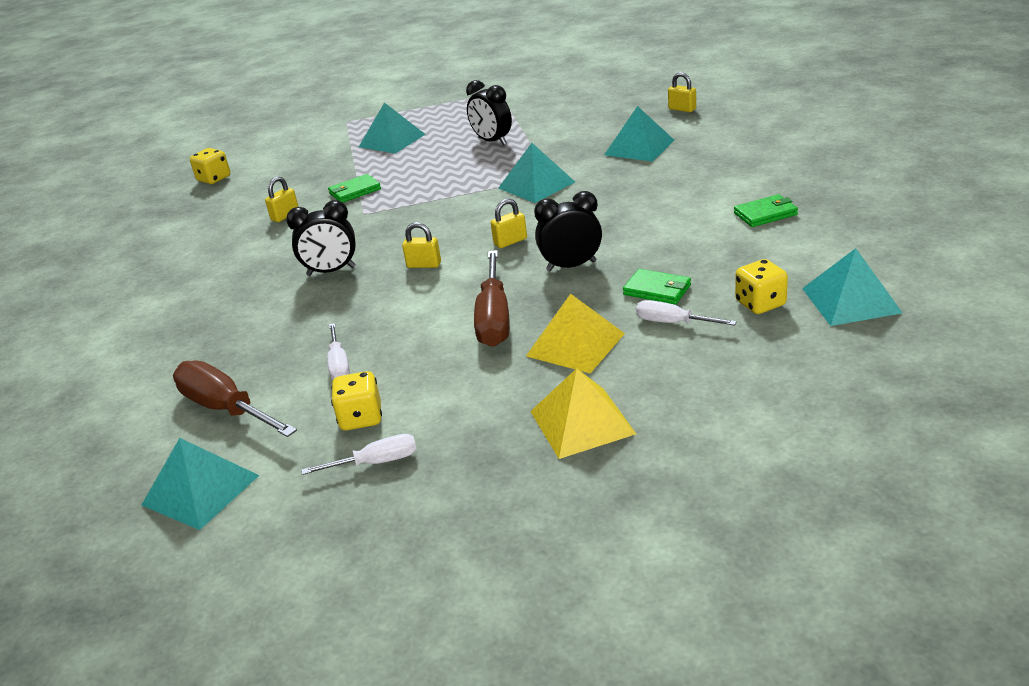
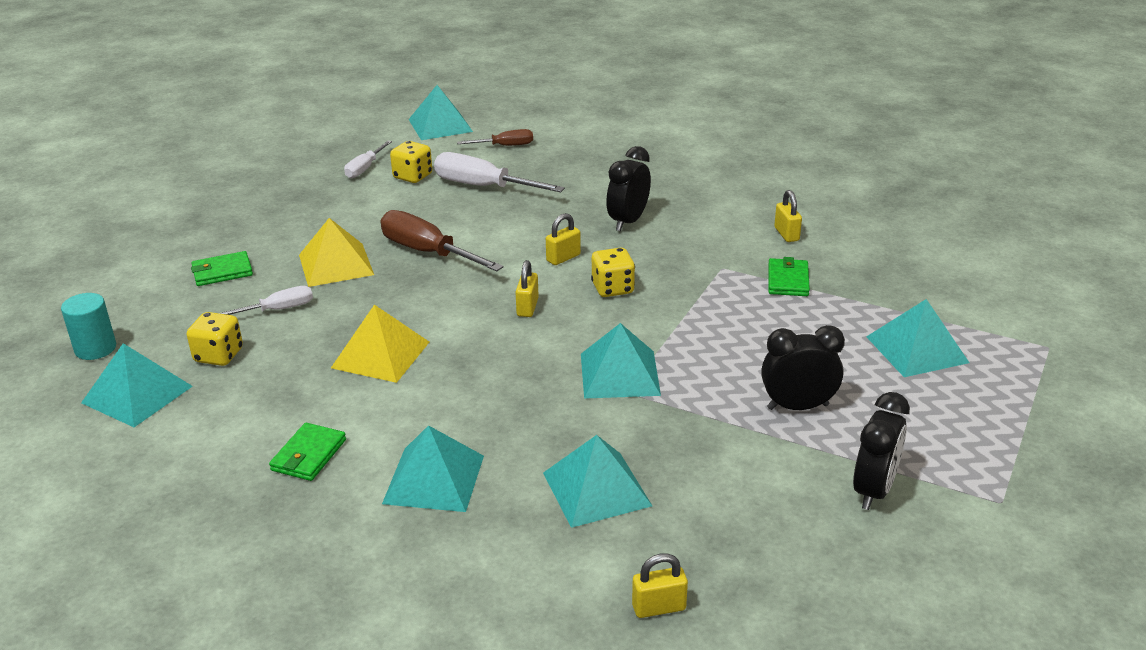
camera: 125 degrees right, 0 degrees up
(214, 179) = (957, 227): yellow dice -> yellow dice (612, 288)
(226, 409) = (505, 146): brown screwdriver -> brown screwdriver, size x0.57
(339, 365) = (484, 187): white screwdriver -> white screwdriver, size x1.74
(571, 266) = (432, 313): black clock -> black clock (873, 490)
(581, 422) = (267, 231): yellow pyramid -> yellow pyramid (381, 354)
(657, 290) = (325, 327): green wallet -> green wallet (222, 272)
(710, 178) = (434, 479): none -> turquoise pyramid
(861, 359) = (95, 348): none -> turquoise cylinder

